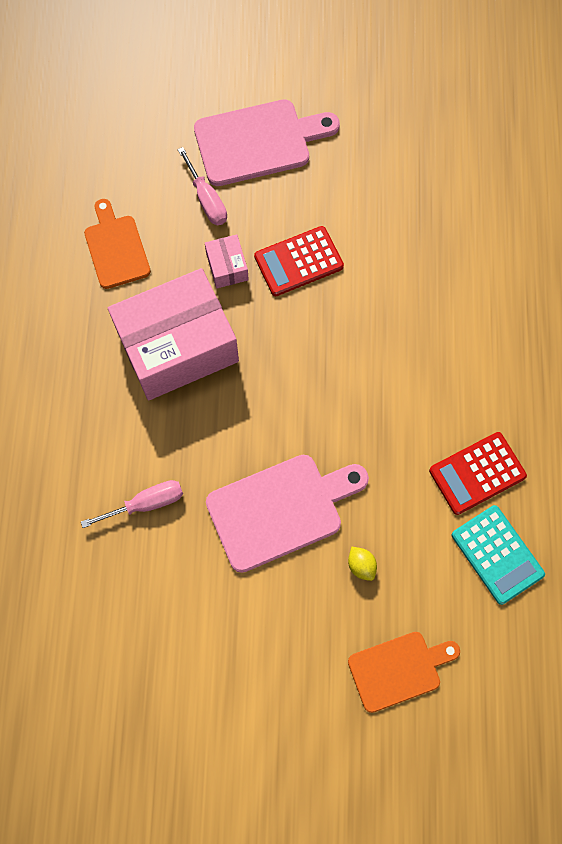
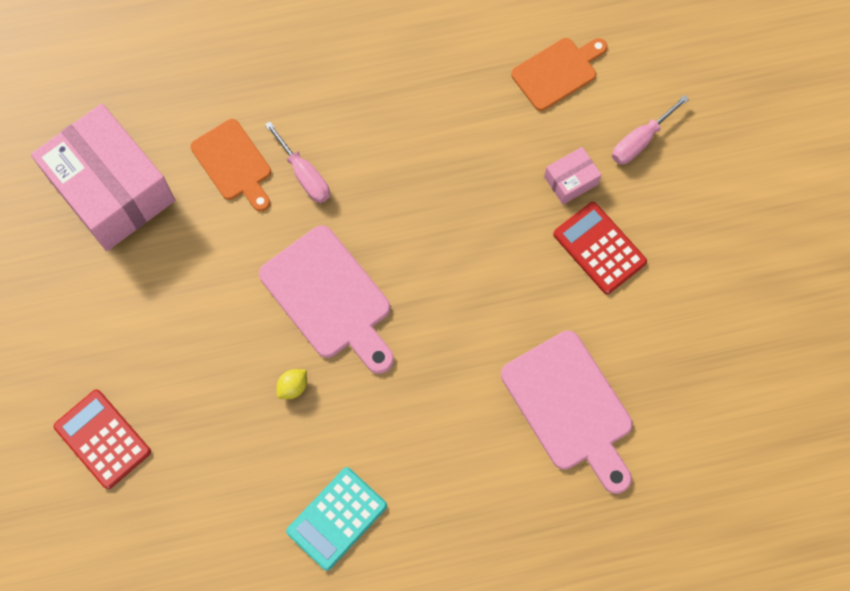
camera: 75 degrees right, 0 degrees up
(177, 346) = (470, 158): pink box -> pink box (112, 189)
(258, 142) = (726, 173): pink cutting board -> pink cutting board (570, 407)
(399, 669) = (200, 446): orange cutting board -> orange cutting board (234, 164)
(477, 473) = (417, 481): red calculator -> red calculator (102, 439)

